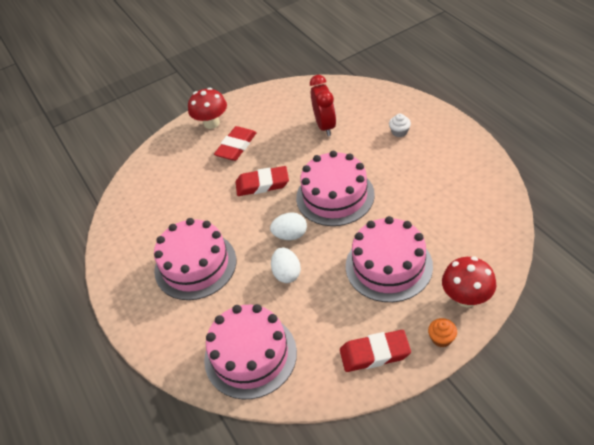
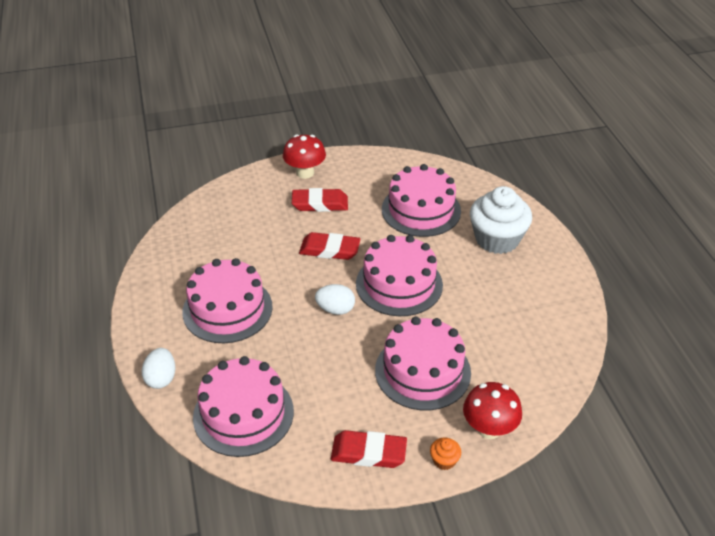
camera: 10 degrees right, 5 degrees down
(236, 146) = (320, 204): red eraser -> red eraser turned 45 degrees clockwise
(287, 273) = (315, 346): white egg -> white egg (161, 378)
(325, 126) = (421, 210): red clock -> pink cake
(399, 132) = (497, 239): white cupcake -> white cupcake, size x2.49

